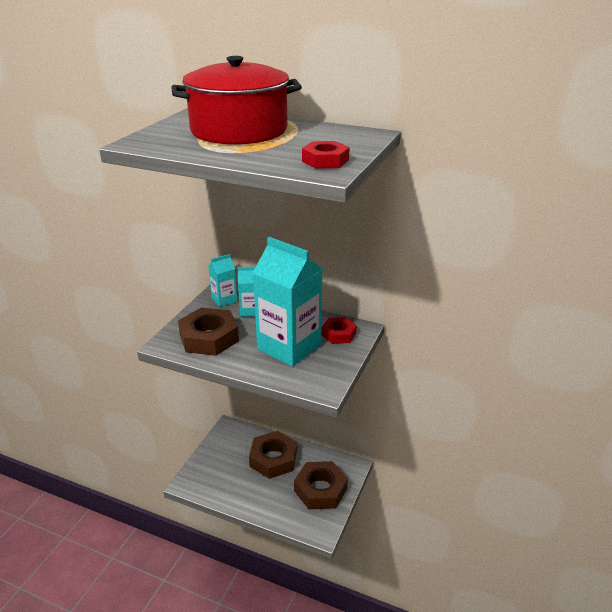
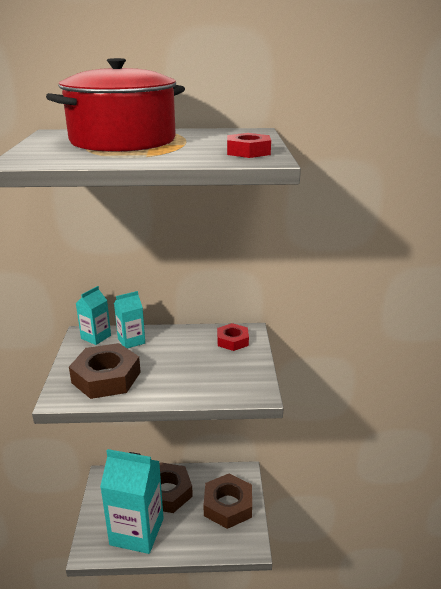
camera: 25 degrees left, 5 degrees down
(289, 347) = (195, 364): turquoise carton -> turquoise carton (137, 531)

